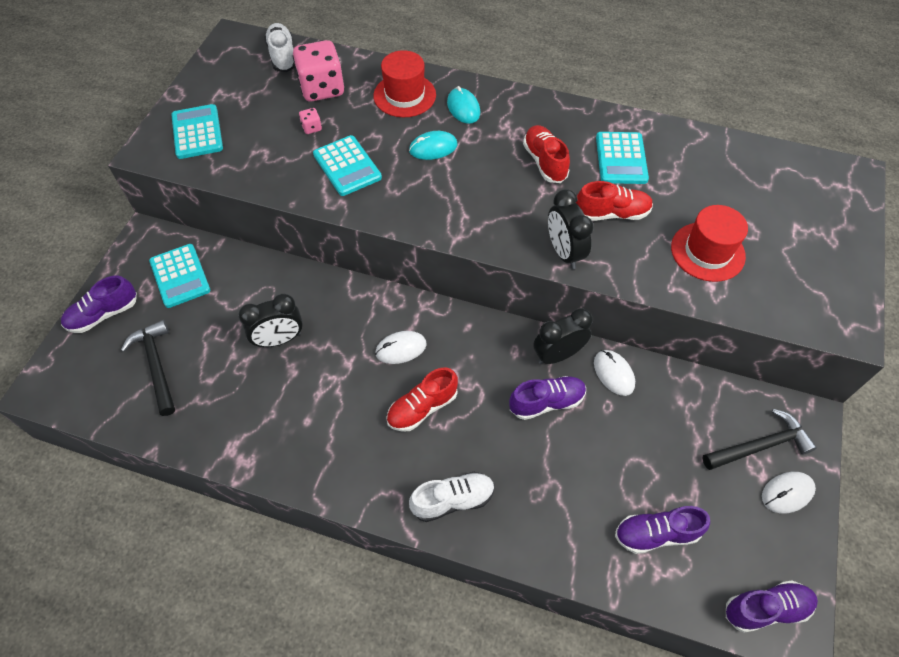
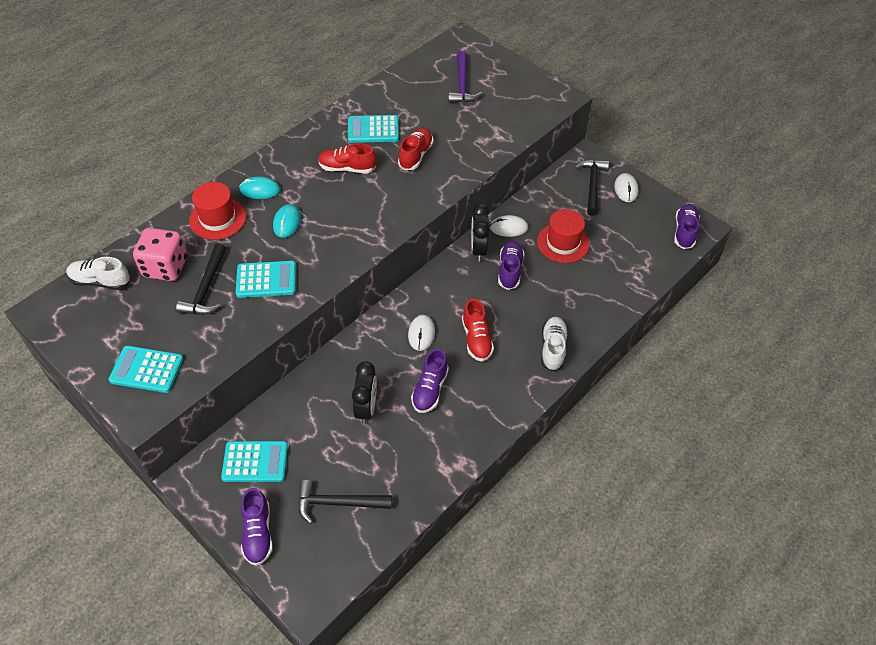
camera: 65 degrees left, 5 degrees down
(311, 128) = (206, 289): pink dice -> black hammer
(564, 252) = (431, 192): black clock -> none
(621, 158) = (373, 130): turquoise calculator -> turquoise calculator turned 150 degrees clockwise
(656, 534) = (622, 257): purple shoe -> purple shoe (430, 389)
(707, 252) = (475, 126): red hat -> red hat (563, 243)
(769, 209) = (462, 85): none -> purple hammer

